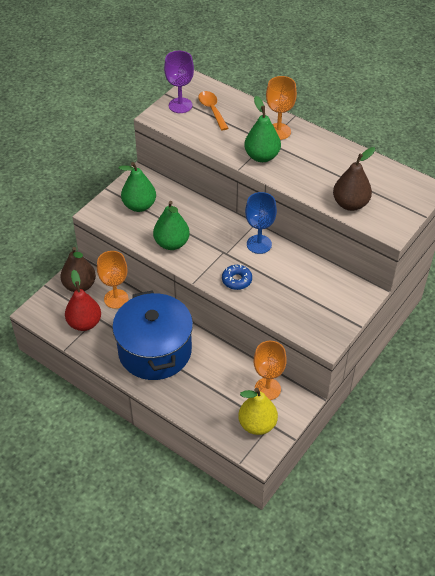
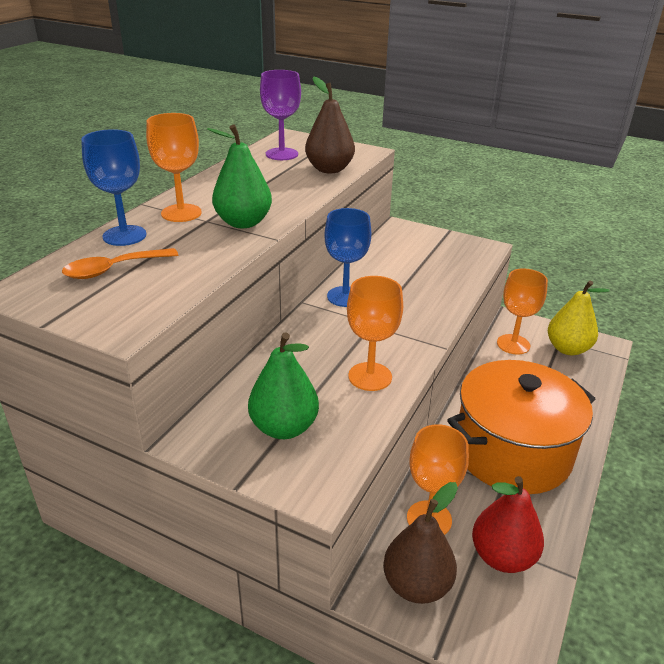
camera: 100 degrees left, 15 degrees down
(155, 351) = (512, 452): blue pot -> orange pot
(172, 243) = (370, 376): green pear -> orange goblet
(180, 105) = (91, 303): purple goblet -> purple goblet (281, 154)
(237, 280) = (421, 310): blue donut -> none
(250, 111) = (124, 235): none -> blue goblet

